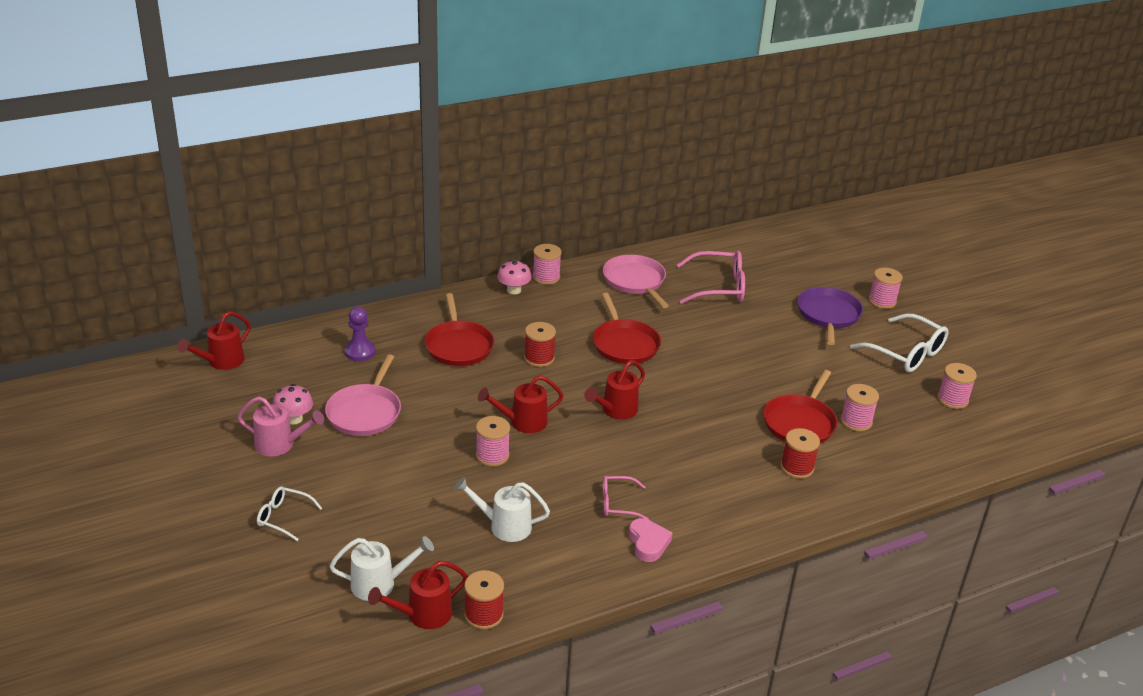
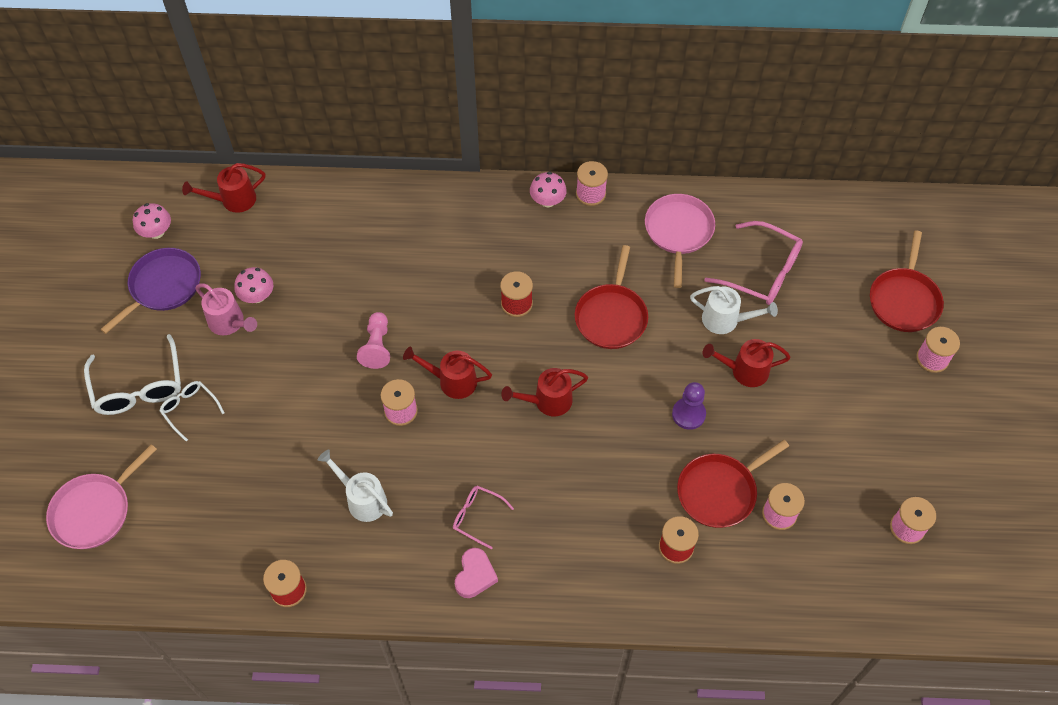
camera: 30 degrees right, 25 degrees up
(156, 403) = (156, 232): none -> pink mushroom
(360, 352) = (357, 232): purple pawn -> purple pawn (688, 414)
(365, 412) = (321, 312): pink pan -> pink pan (95, 511)
(380, 584) = (226, 518): white watering can -> white watering can (726, 320)
(422, 615) = (240, 567): red watering can -> red watering can (743, 371)
(436, 420) = (377, 346): none -> pink pawn
(458, 346) = (451, 258): red pan -> red pan (904, 300)
(828, 315) = (855, 356): purple pan -> purple pan (163, 286)
(906, 353) = (904, 444): white glasses -> white glasses (139, 387)

